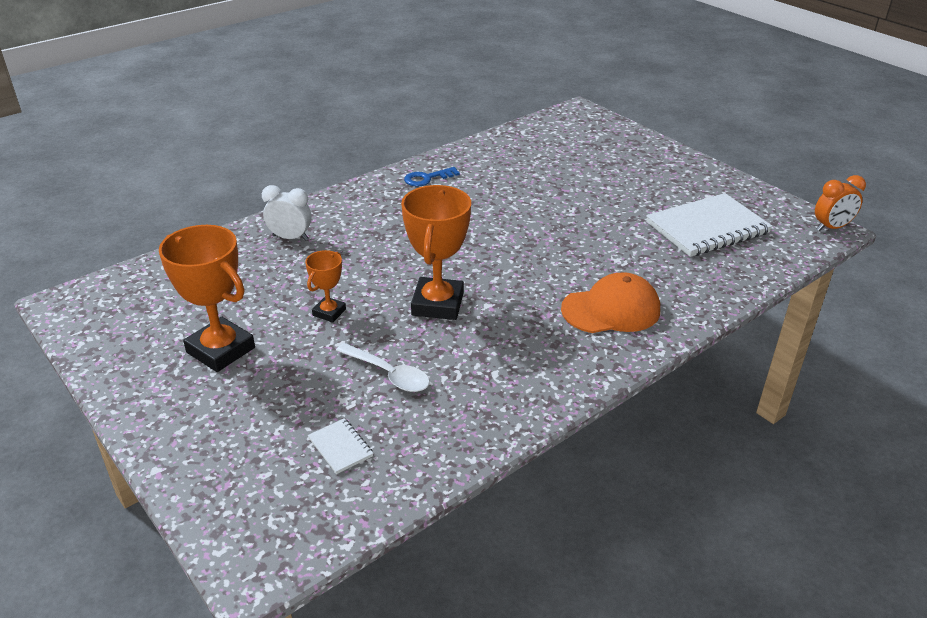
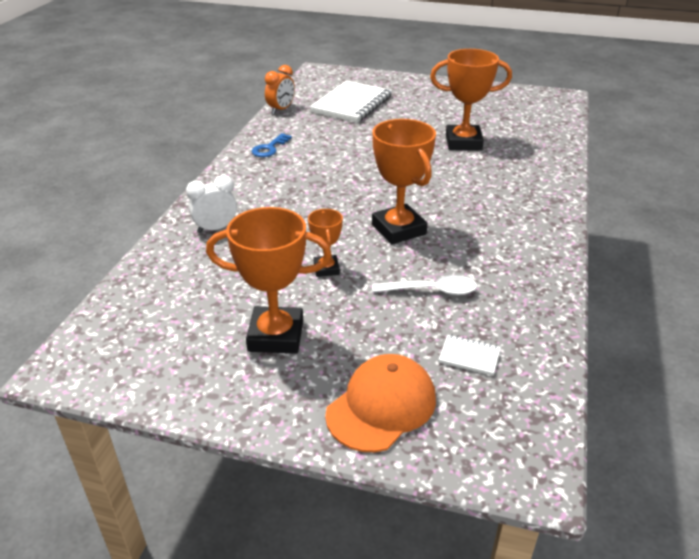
camera: 35 degrees left, 0 degrees up
(611, 310) = (512, 187): orange cap -> orange cap (381, 406)
(626, 241) = (463, 142): none -> orange trophy
(707, 228) = (499, 118): white notebook -> white notebook (352, 104)
(831, 228) = (563, 95): orange clock -> orange clock (281, 110)

